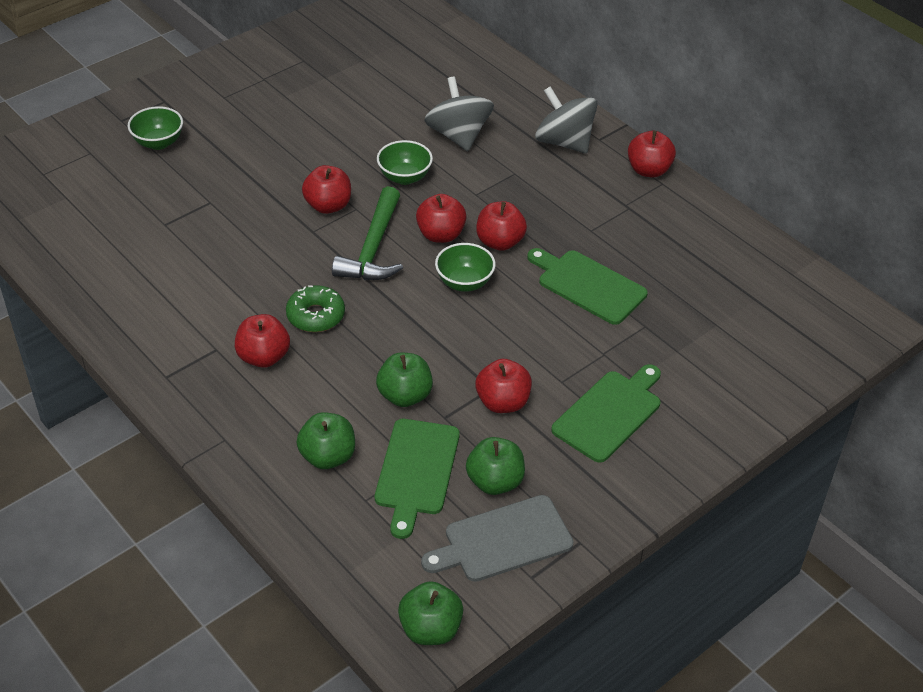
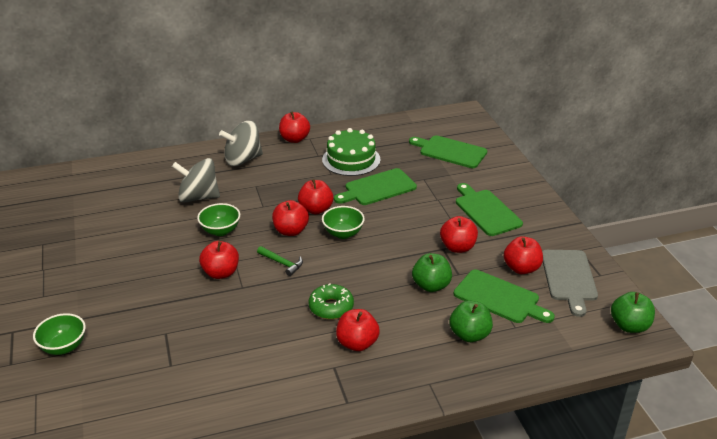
camera: 65 degrees left, 10 degrees down
(373, 248) = (282, 263): green hammer -> green hammer, size x0.53
(495, 482) = (521, 268): green apple -> red apple
(639, 239) = (351, 159): none -> green cake
(741, 336) = (450, 151): none -> green cutting board

